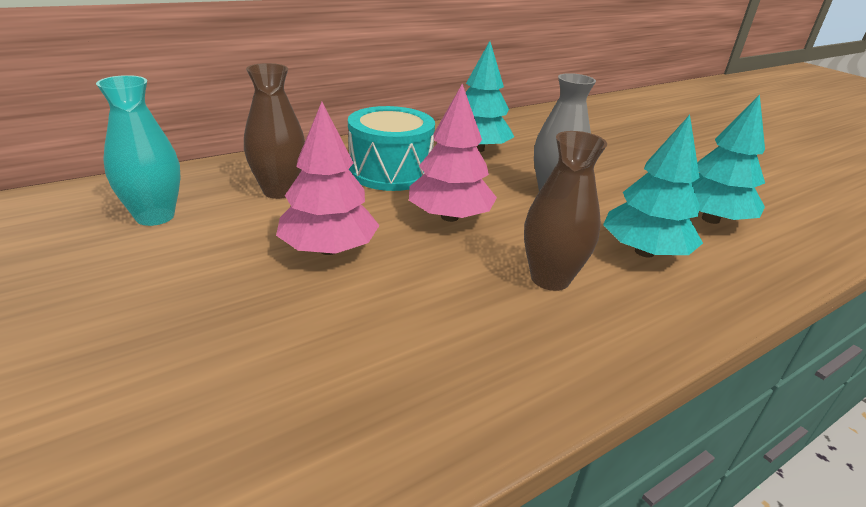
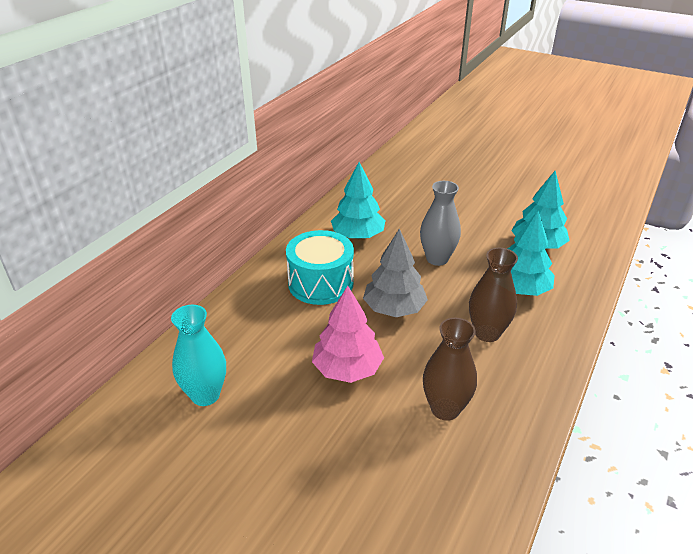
camera: 25 degrees left, 5 degrees up
(279, 191) = (264, 334): brown vase -> brown vase (445, 409)
(450, 217) = (394, 309): pink tree -> grey tree

